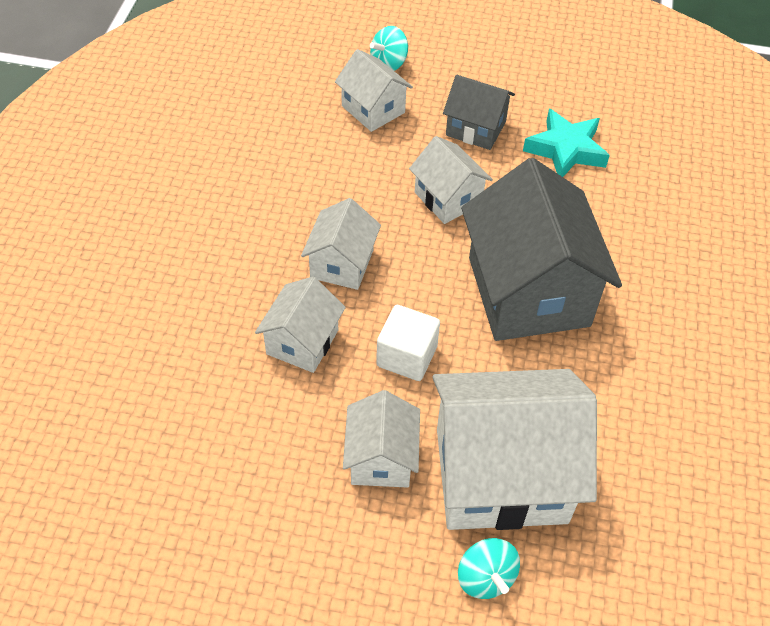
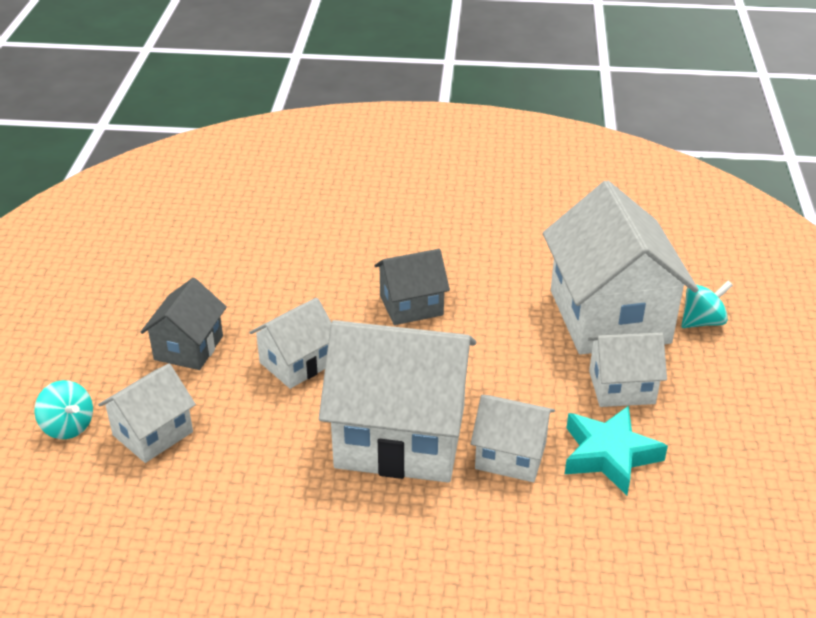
camera: 95 degrees left, 15 degrees down
(342, 264) = (400, 436): white house -> white house, size x1.94
(407, 356) = (506, 379): white cube -> none
(528, 291) = (411, 305): grey house -> grey house, size x0.52
(566, 150) = (221, 285): turquoise star -> turquoise star (609, 455)

